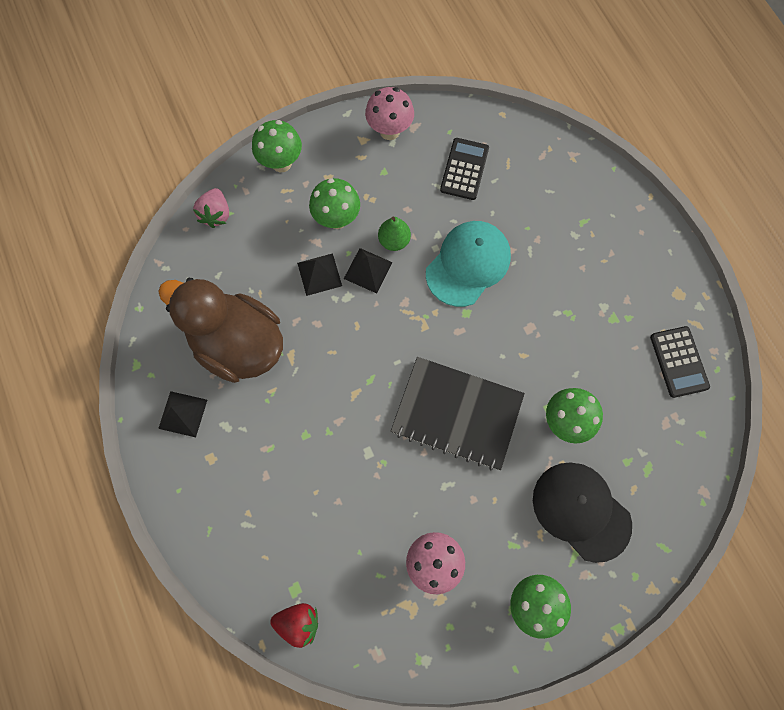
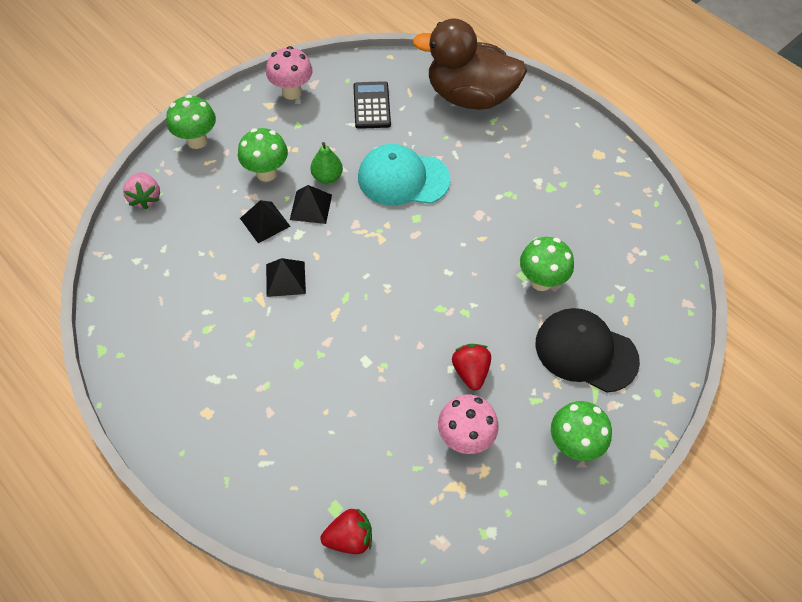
camera: 20 degrees left, 15 degrees down
(183, 414) = (165, 380): black pyramid -> black pyramid (285, 278)
(238, 344) = (203, 302): brown duck -> brown duck (469, 96)
(457, 414) = (439, 303): black notebook -> none
(462, 496) = (470, 372): none -> red strawberry
(468, 264) = (403, 178): turquoise cap -> turquoise cap turned 105 degrees counterclockwise
(679, 362) = (621, 206): black calculator -> none

